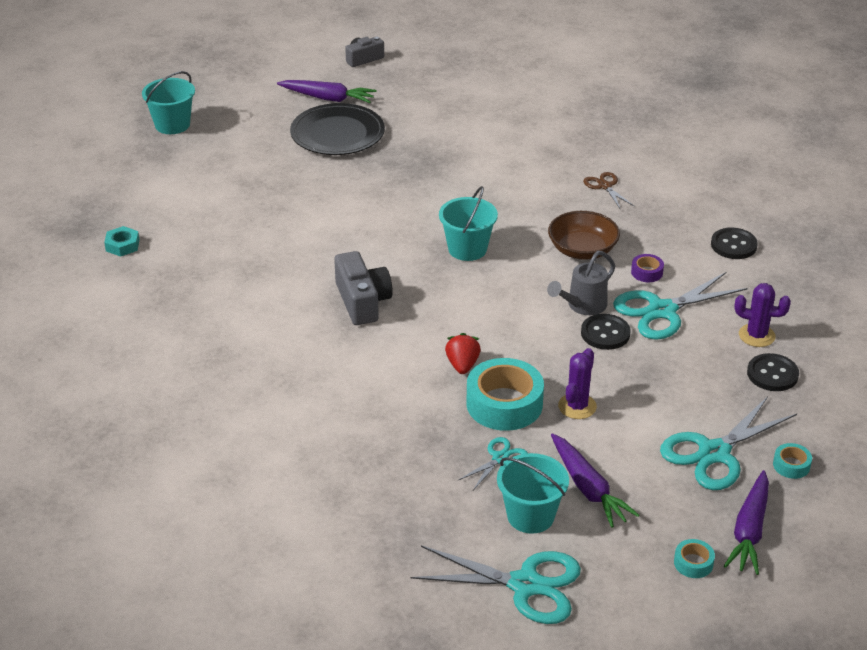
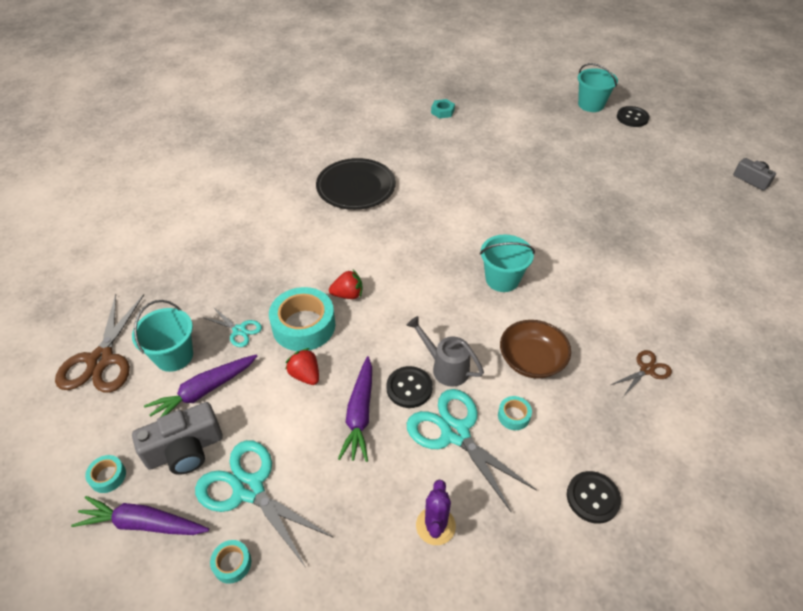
camera: 80 degrees right, 10 degrees up
(328, 98) = (676, 170): purple carrot -> purple carrot (360, 414)
(337, 133) = (628, 182): black plate -> black plate (356, 187)
(362, 301) = (414, 228): grey camera -> grey camera (185, 450)
(525, 585) = (100, 360): turquoise scissors -> brown scissors
(577, 406) = (305, 375): purple cactus -> red strawberry
(647, 272) = (513, 416): purple tape -> turquoise tape
(772, 374) = (373, 543): black button -> black button (632, 118)

